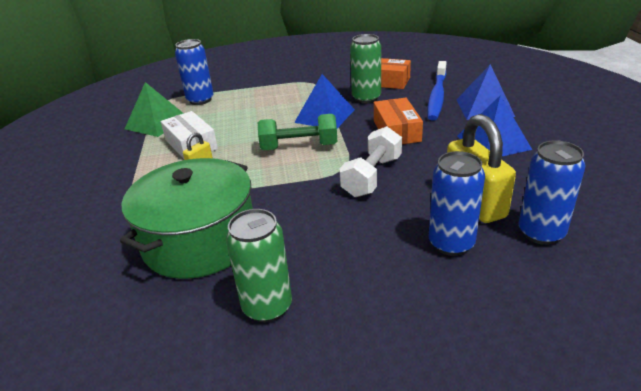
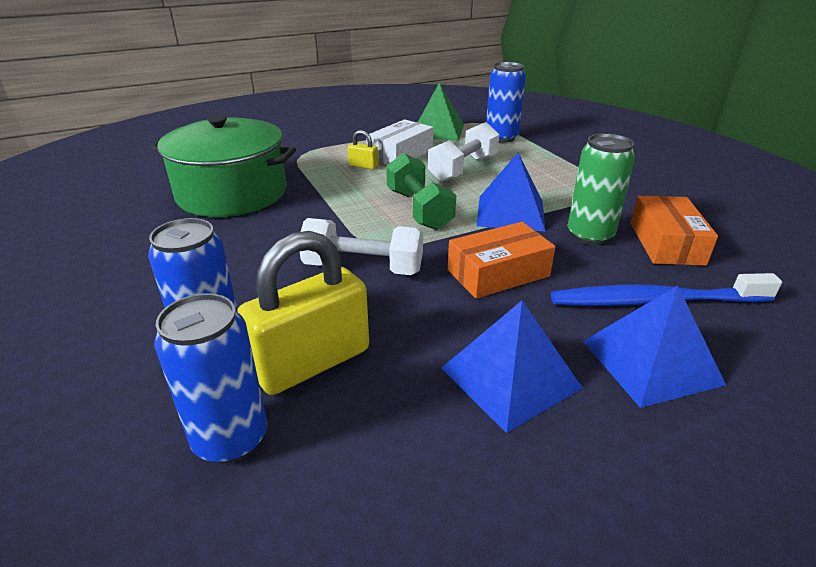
camera: 70 degrees right, 0 degrees up
(244, 122) = (463, 169): none -> white dumbbell
(267, 306) = (130, 242): green can -> none

